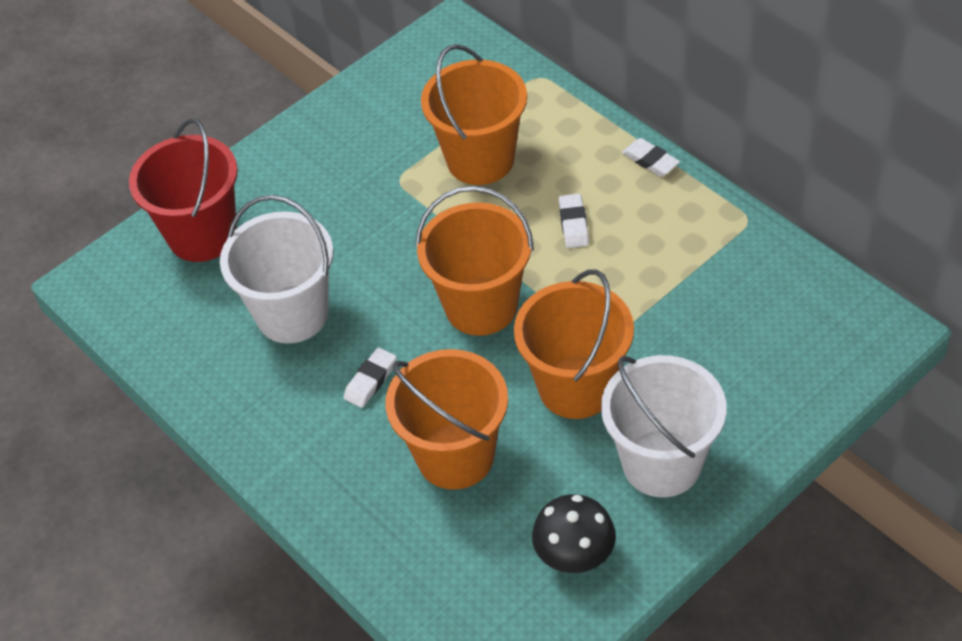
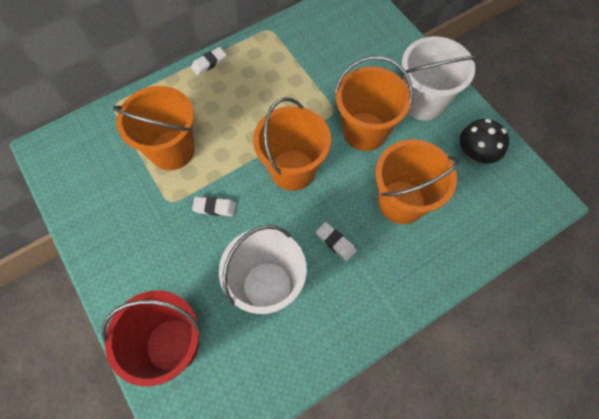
camera: 85 degrees left, 15 degrees up
(573, 224) = (244, 110): white eraser -> white eraser (214, 208)

